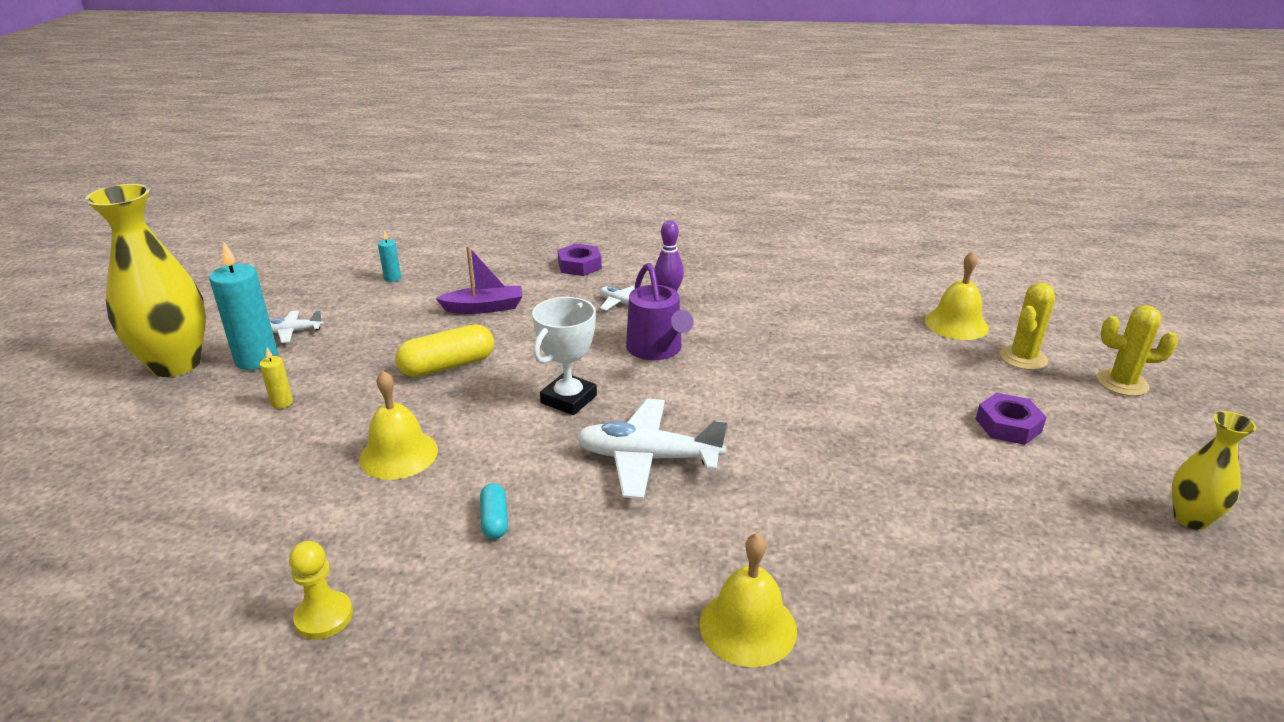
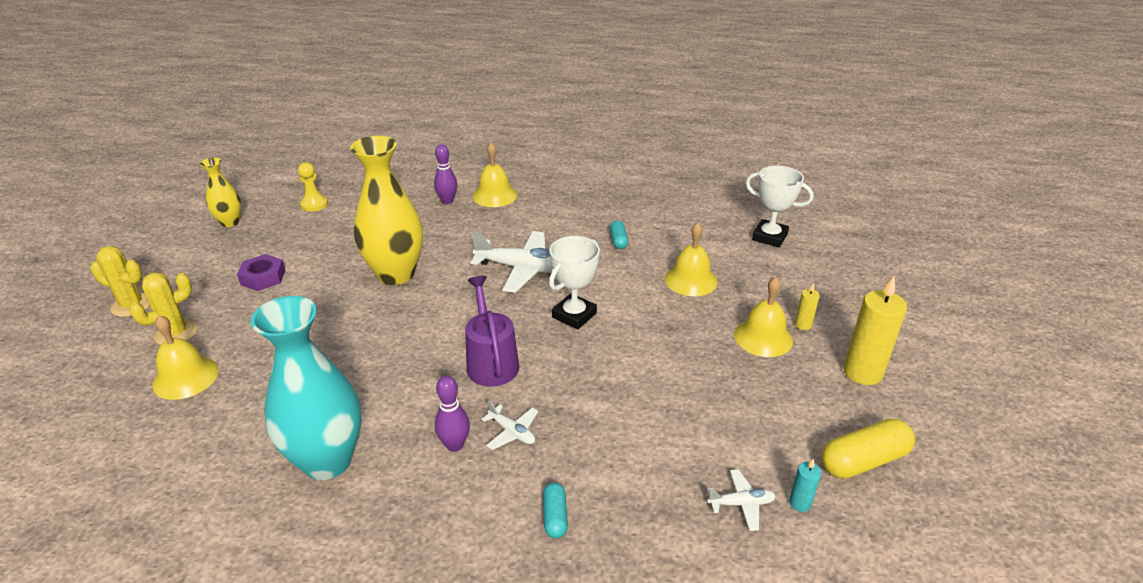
camera: 175 degrees left, 5 degrees up
(175, 364) = (934, 371): yellow vase -> yellow vase (396, 274)
(218, 544) = (769, 237): none -> white trophy
(256, 359) = (862, 372): turquoise candle -> yellow candle
(293, 331) = (856, 408): white plane -> white plane (741, 504)
(324, 617) = (692, 207): yellow pawn -> yellow pawn (314, 204)
(342, 387) = (763, 337): none -> yellow bell
(447, 366) = (681, 354): yellow capsule -> yellow capsule (863, 460)
(484, 308) = (666, 434): purple boat -> none
(579, 265) = (555, 516): purple nut -> turquoise capsule
(768, 282) = (327, 460): none -> turquoise vase
(839, 602) = (447, 201): none -> purple bowling pin

